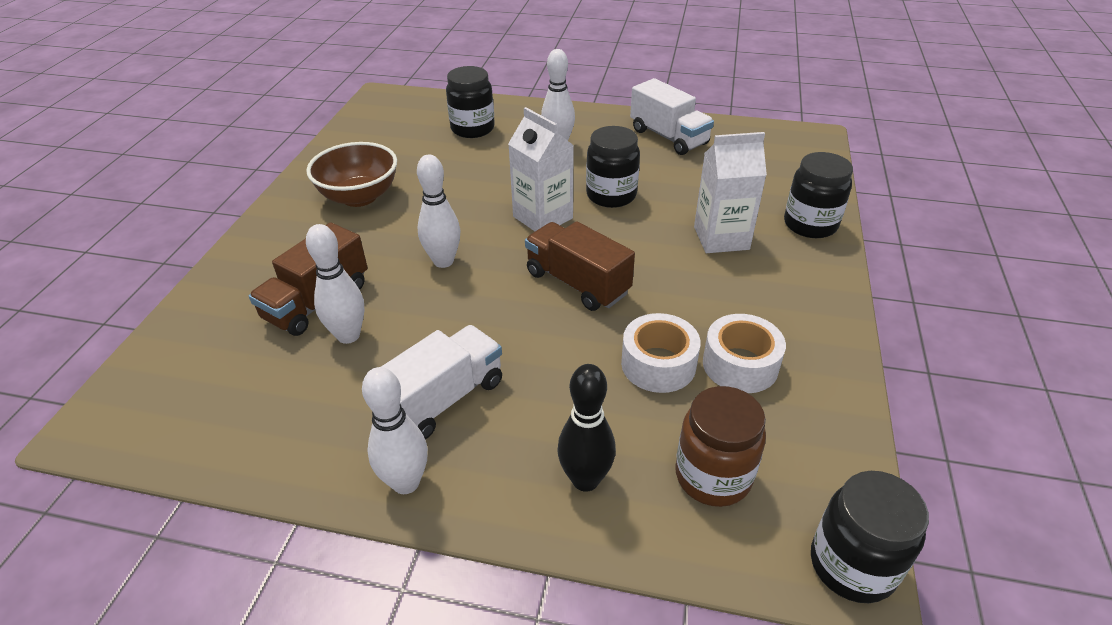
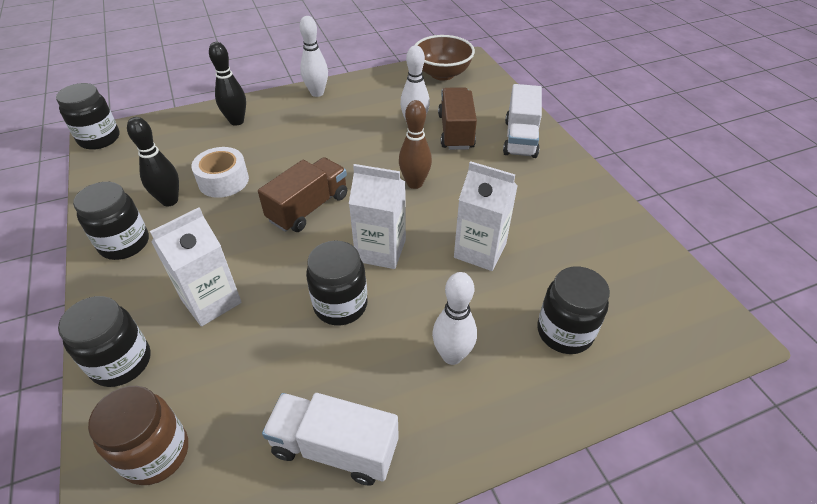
camera: 145 degrees right, 5 degrees up
(359, 197) = (540, 202): brown bowl -> brown bowl (442, 74)
(442, 400) = (332, 121): white truck -> white truck (520, 138)
(443, 261) = (414, 183): white bowling pin -> brown bowling pin
(462, 186) = (480, 251): none -> white carton
(577, 283) = (308, 208): brown truck -> brown truck turned 60 degrees counterclockwise
(713, 476) = (173, 144): brown jar -> brown jar (156, 453)
(740, 365) = (169, 201): white tape -> black bowling pin
(805, 329) = (124, 244): none -> black jar

